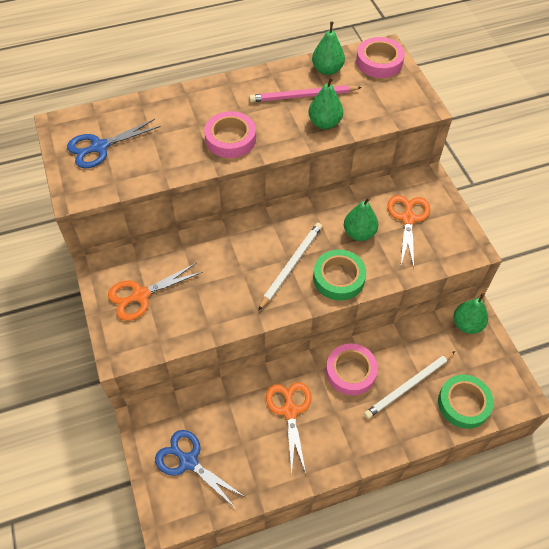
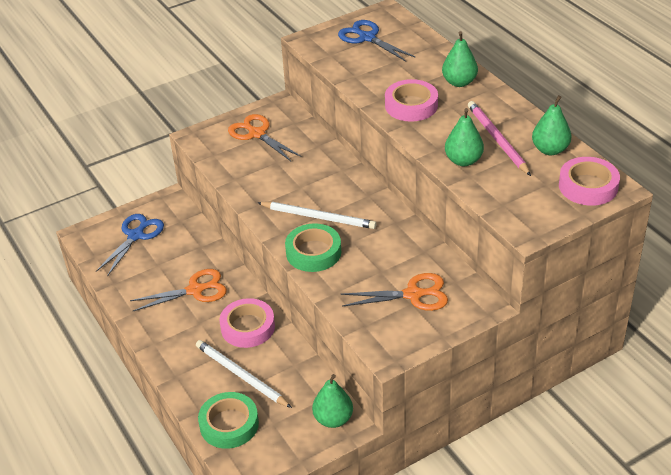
camera: 80 degrees right, 15 degrees down
(359, 233) = (377, 259): green pear -> green pear (459, 82)

